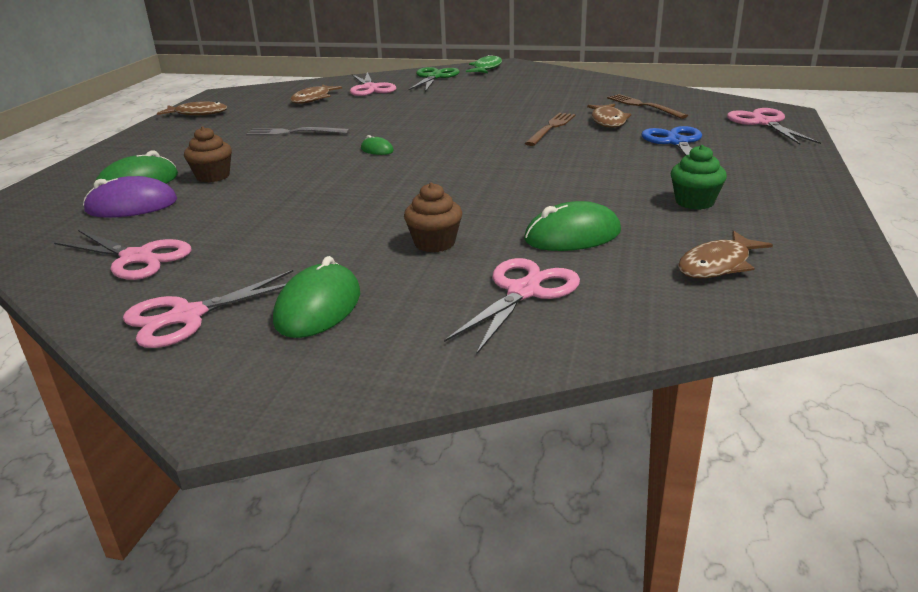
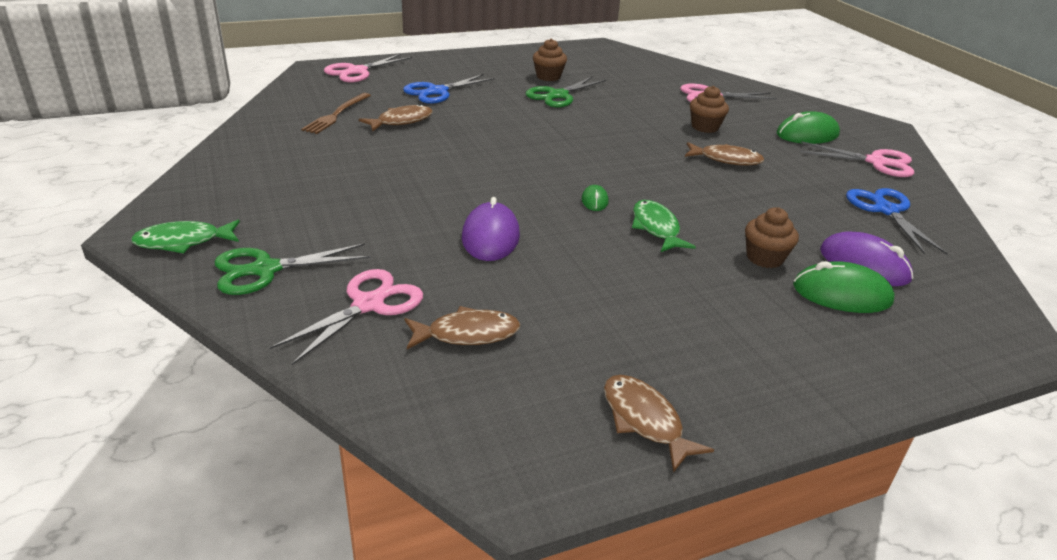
camera: 130 degrees left, 5 degrees up
(137, 258) = (886, 210): pink scissors -> blue scissors
(294, 132) = (610, 274): grey fork -> none
(309, 157) = (656, 228): none -> green fish
(385, 116) = (490, 237): none -> purple mouse
(551, 128) = (445, 139): brown fork -> none
(572, 235) = (638, 97): green mouse -> none
(619, 191) = (558, 95): none -> green scissors
(694, 202) = (548, 77): green cupcake -> brown cupcake
(718, 265) = (620, 66): brown fish -> brown fish (726, 159)

